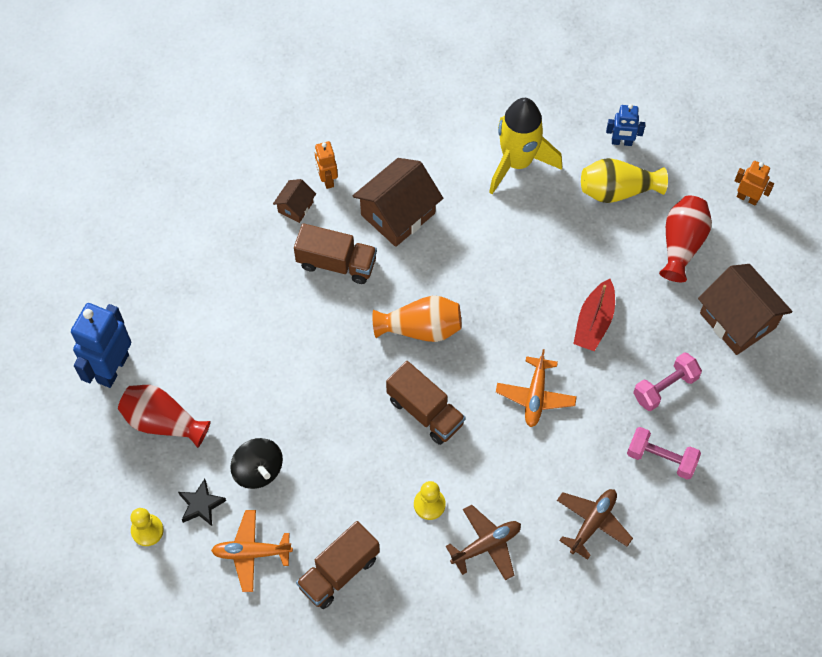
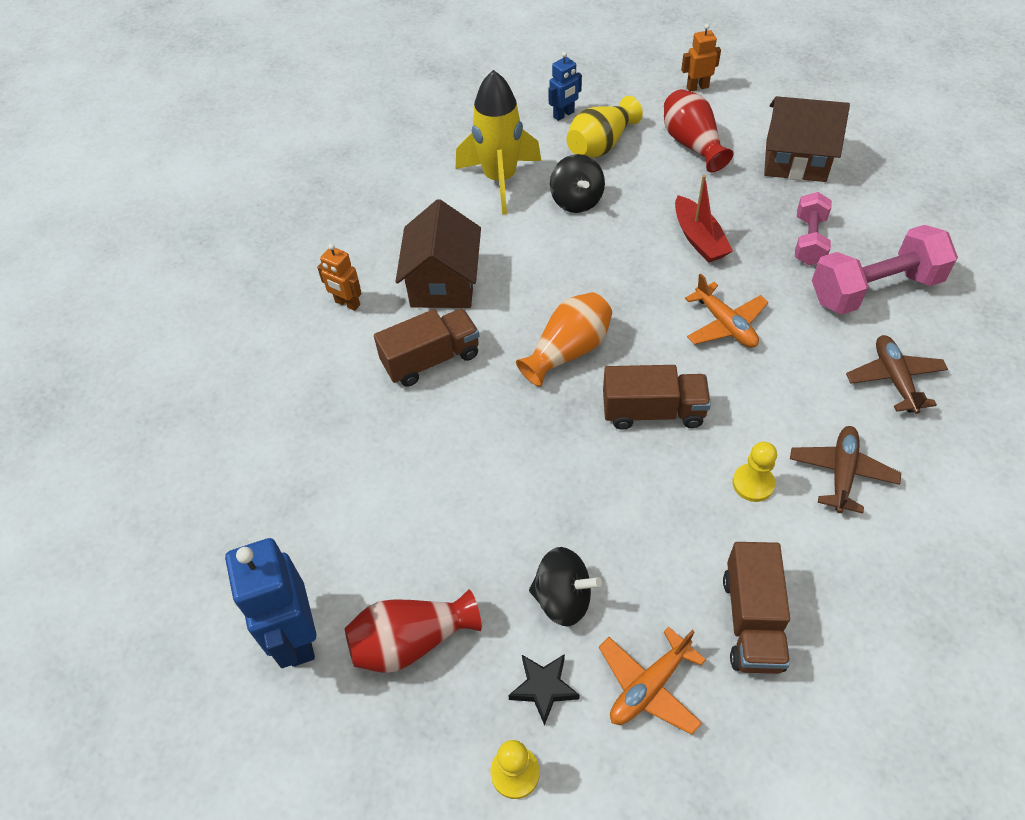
camera: 40 degrees left, 10 degrees down
(295, 207) = (341, 345): brown house -> none
(548, 223) = (576, 201): none -> black spinning top
(661, 458) = (874, 289): pink dumbbell -> pink dumbbell, size x1.65

